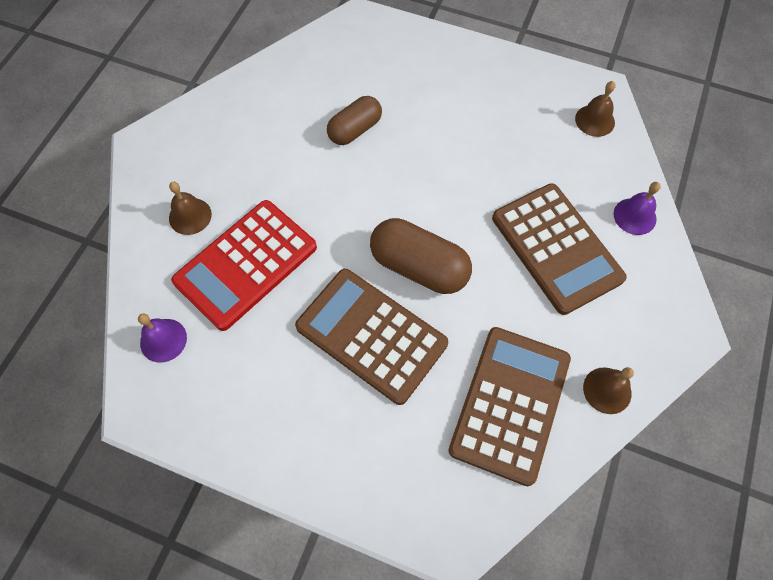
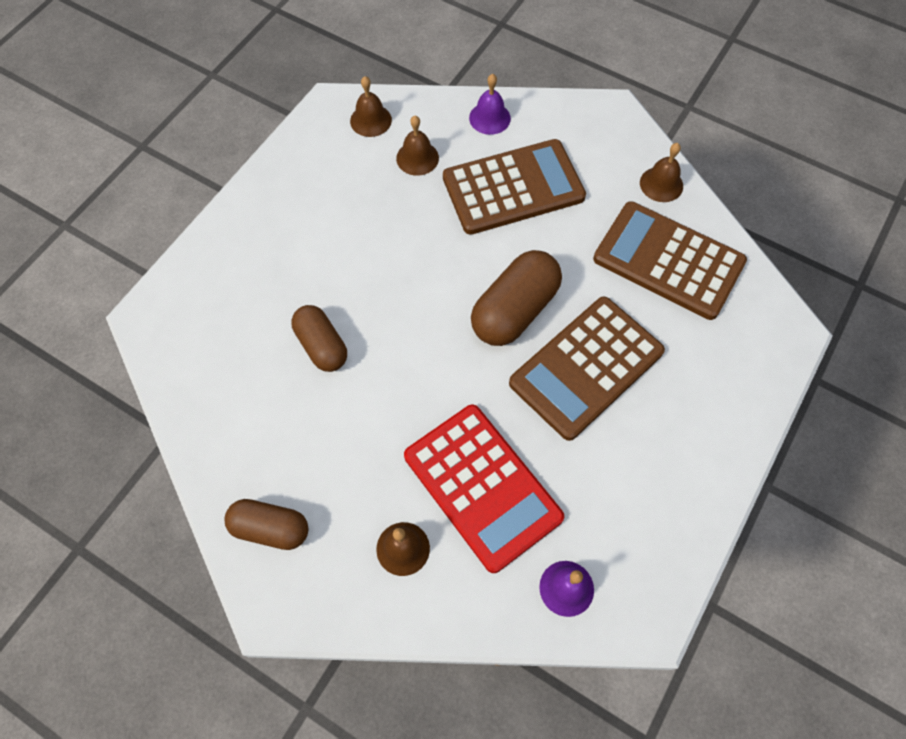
camera: 80 degrees left, 0 degrees up
(200, 129) = (270, 528): none -> brown capsule
(564, 164) = (417, 158): none -> brown bell

